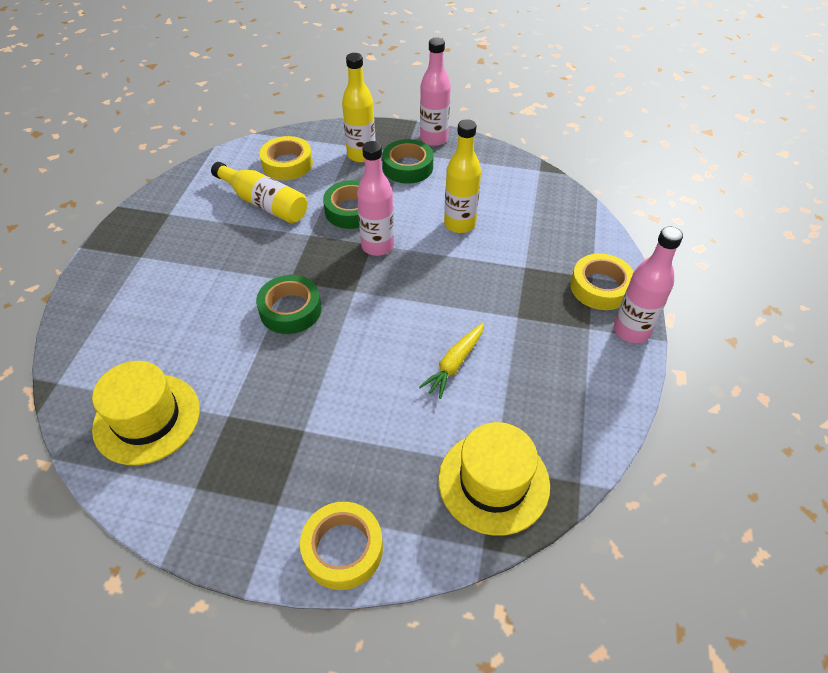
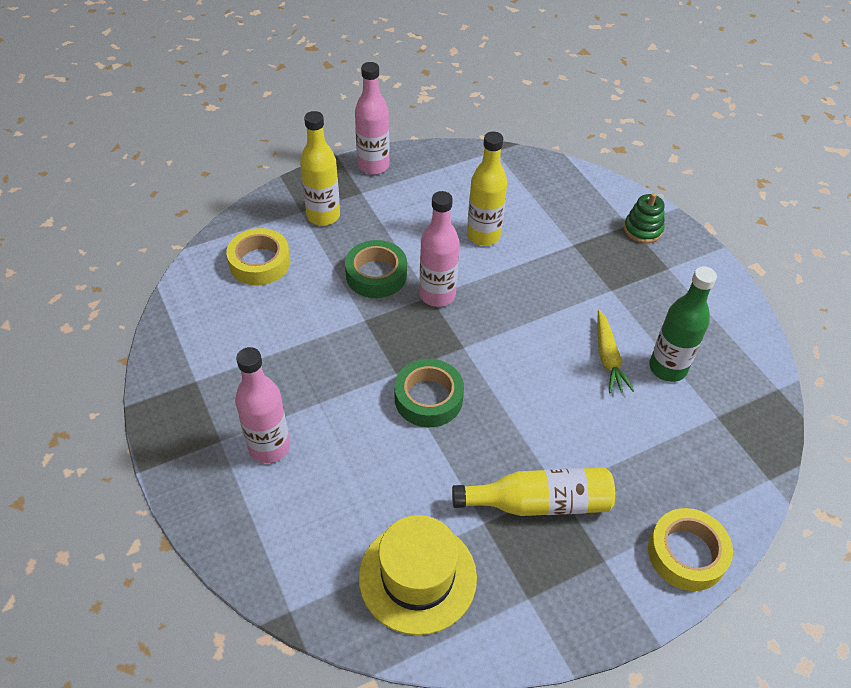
camera: 40 degrees left, 0 degrees up
(264, 203) = (284, 314): yellow bottle -> yellow bottle (539, 503)
(407, 167) = (380, 206): green tape -> none
(493, 482) = (728, 428): yellow hat -> none
(496, 402) = (667, 368): none -> green bottle
(600, 287) = (642, 230): yellow tape -> green stacking toy
(631, 331) = (697, 252): pink bottle -> pink bottle (269, 447)

